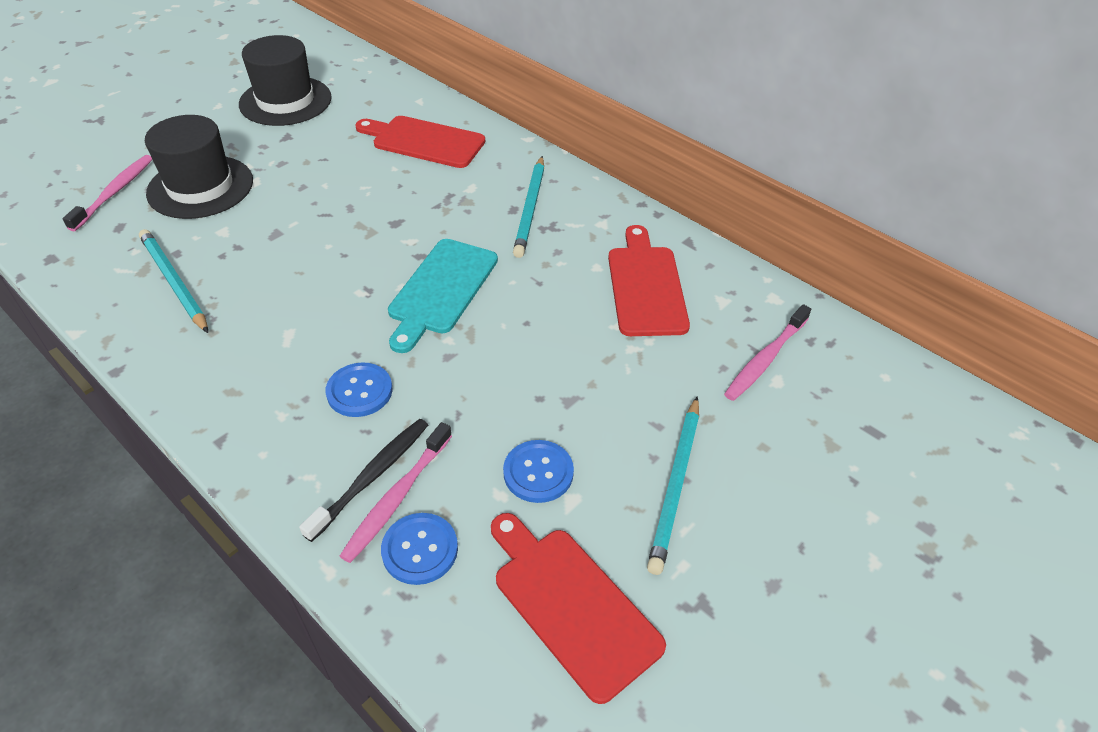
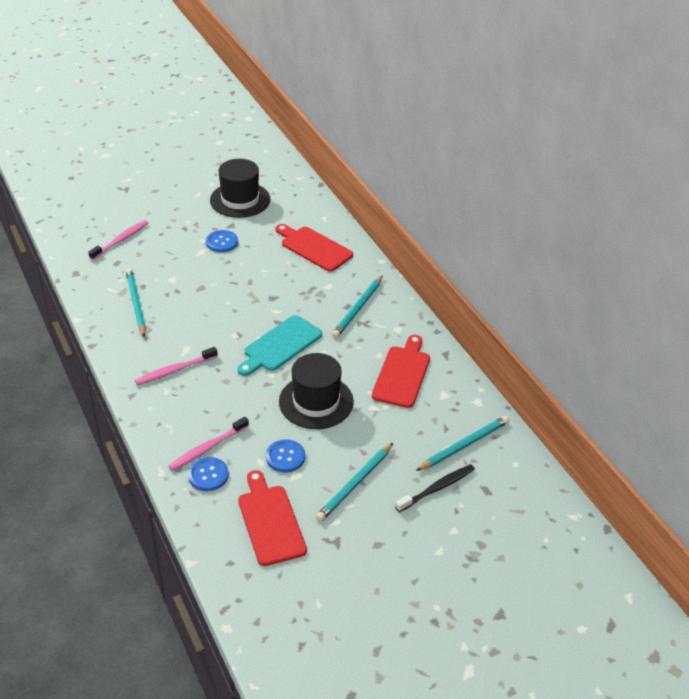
camera: 20 degrees right, 5 degrees down
(200, 187) = (169, 248): black hat -> black hat (316, 402)
(359, 391) = (211, 390): blue button -> blue button (222, 242)
(371, 477) = (199, 434): black toothbrush -> black toothbrush (437, 488)
(765, 358) = (448, 434): pink toothbrush -> pink toothbrush (175, 370)
(797, 369) = (464, 445): none -> turquoise pencil

